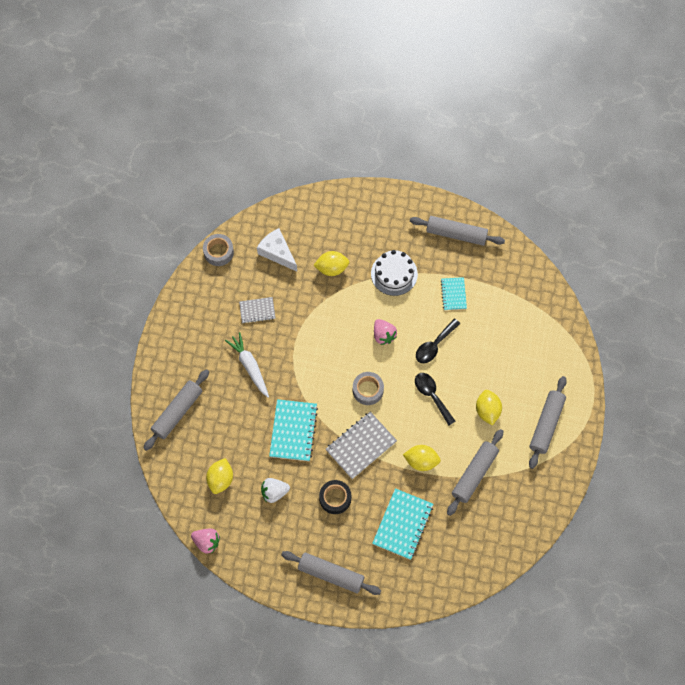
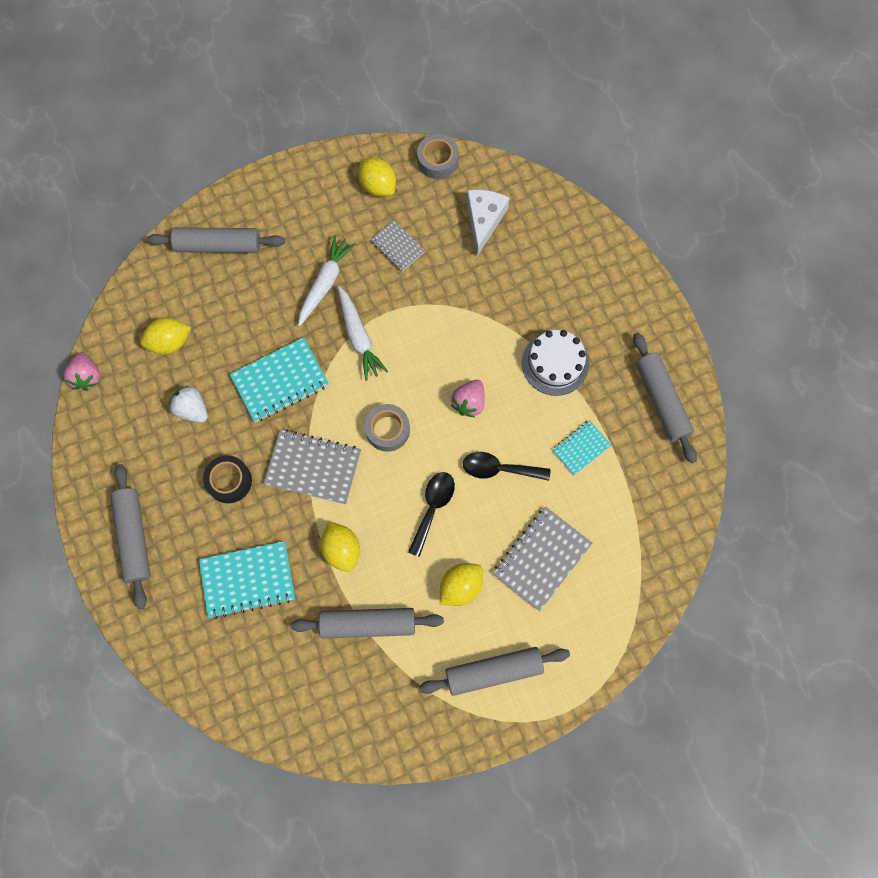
camera: 55 degrees right, 5 degrees up
(298, 369) = (358, 337): none -> white carrot
(331, 268) = (509, 290): yellow lemon -> yellow lemon (378, 186)
(501, 357) = (541, 559): none -> grey notebook

